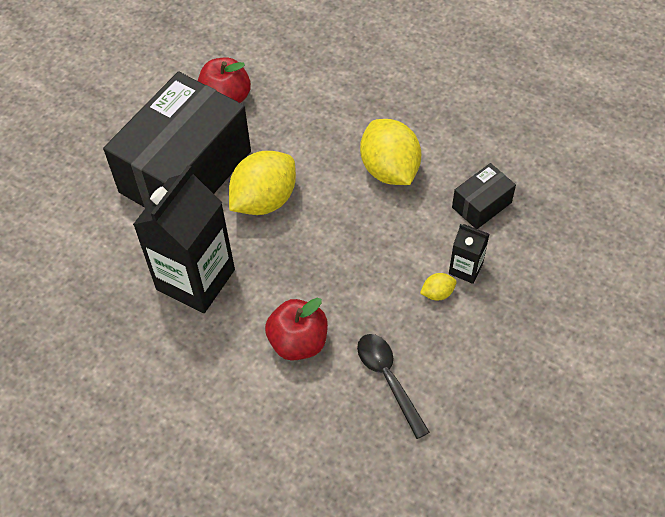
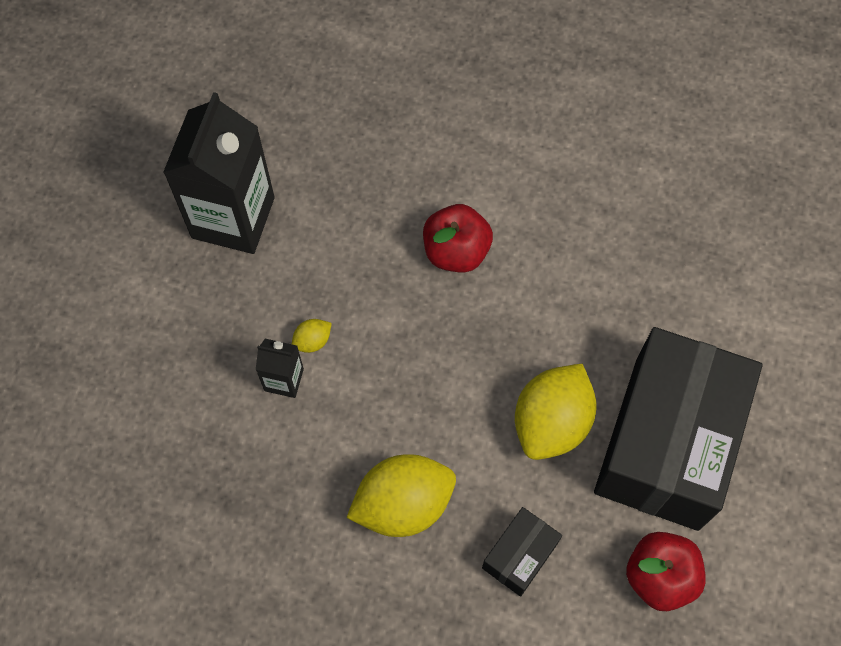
camera: 165 degrees right, 10 degrees up
(195, 279) = (595, 299): black carton -> black carton (233, 217)
(388, 379) = (349, 231): black spoon -> none
(389, 169) = (403, 504): yellow lemon -> yellow lemon turned 75 degrees counterclockwise
(481, 205) = (275, 474): black box -> black box (520, 555)

